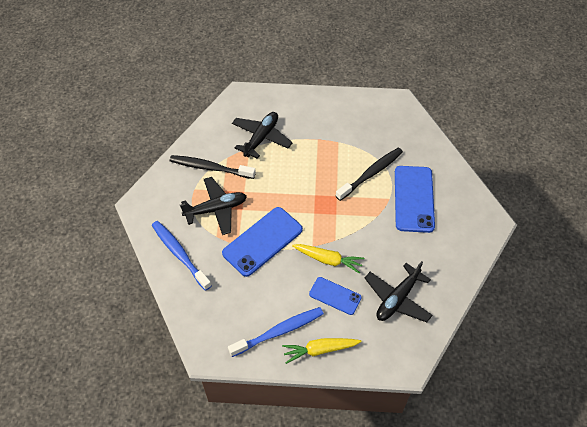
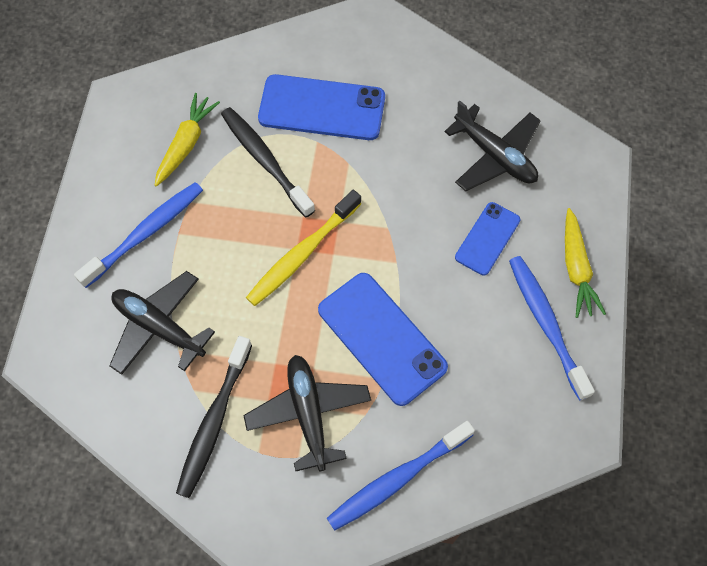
camera: 85 degrees left, 10 degrees up
(312, 198) = (302, 254): none -> yellow toothbrush
(315, 125) = (145, 233): none -> blue toothbrush
(328, 260) = (423, 241): yellow carrot -> yellow carrot (186, 144)

